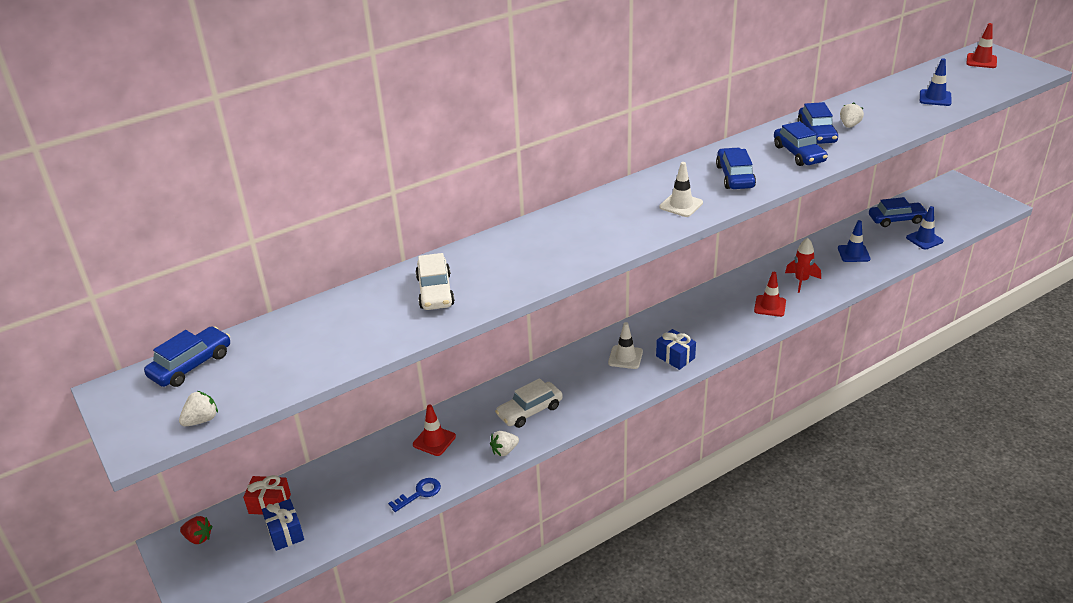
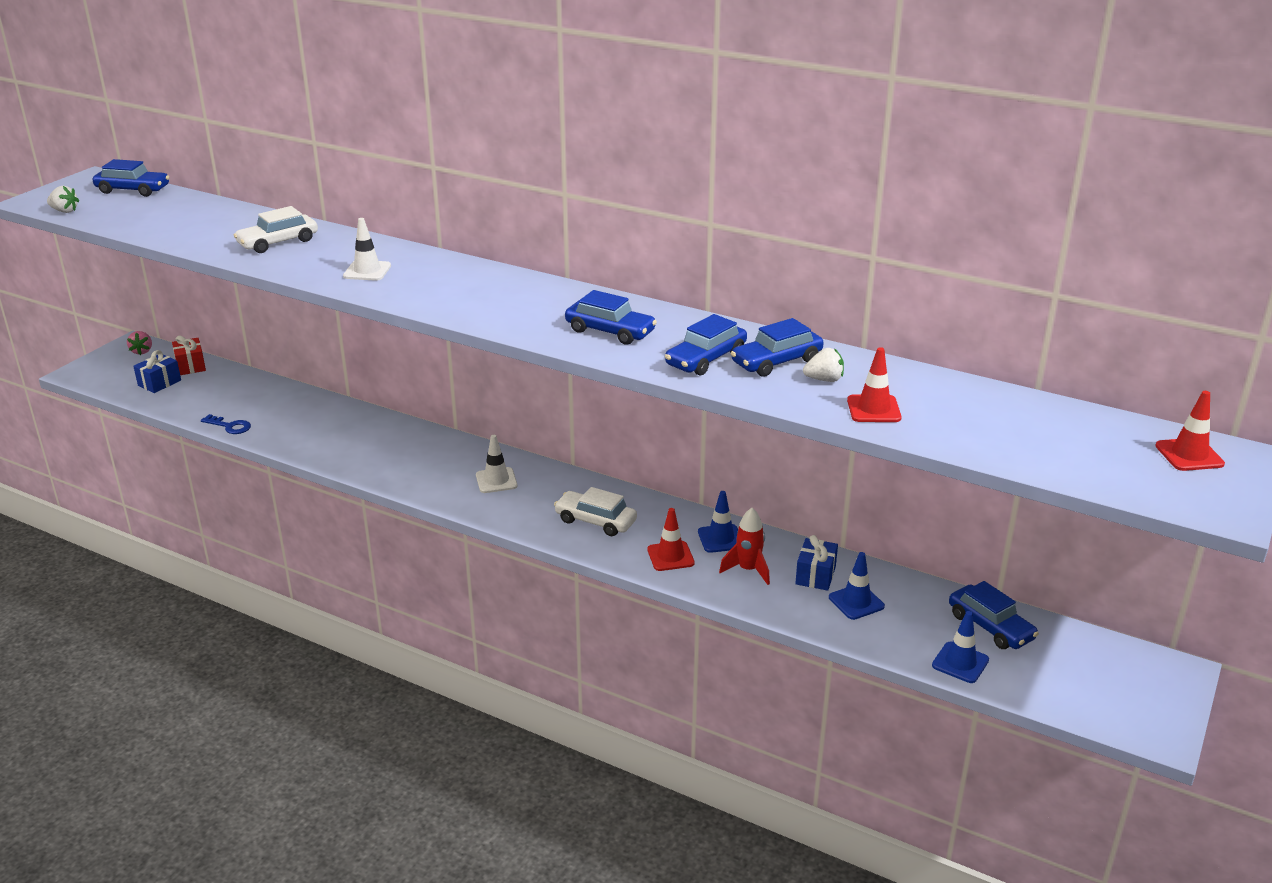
camera: 60 degrees right, 5 degrees down
(198, 538) = (142, 351): red strawberry -> pink strawberry
(434, 440) = (304, 412): red traffic cone -> red traffic cone (873, 409)
(504, 451) = (307, 451): white strawberry -> none
(530, 411) = (373, 448): white car -> white car (595, 521)
(675, 357) = (518, 512): blue gift -> blue gift (815, 575)
(681, 205) = (517, 314): white traffic cone -> white traffic cone (367, 271)
(735, 176) = (610, 331): blue car -> blue car turned 60 degrees clockwise
(935, 98) = (990, 431): blue traffic cone -> blue traffic cone (720, 539)

